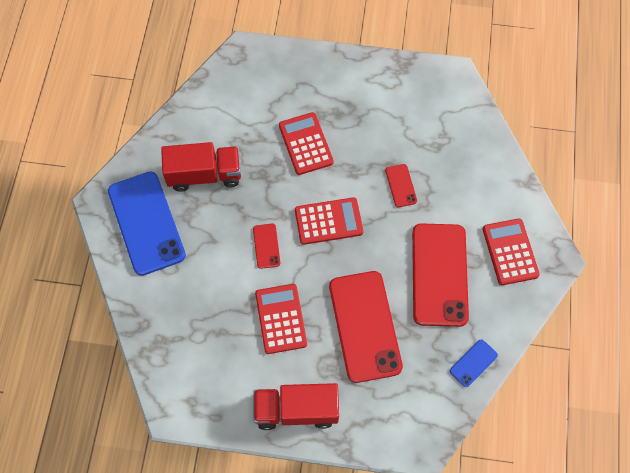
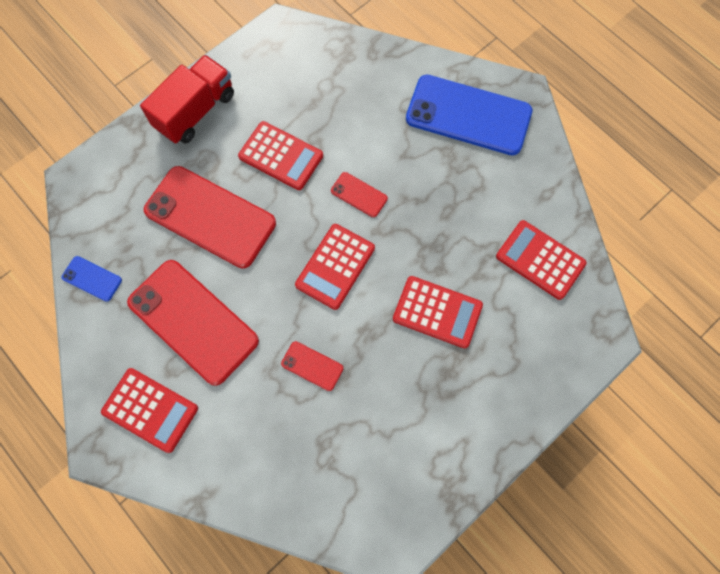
camera: 130 degrees right, 5 degrees up
(204, 175) = (479, 195): red truck -> none
(221, 112) = (540, 260): none -> red calculator
(473, 363) = (92, 278): blue phone -> blue phone turned 60 degrees counterclockwise

